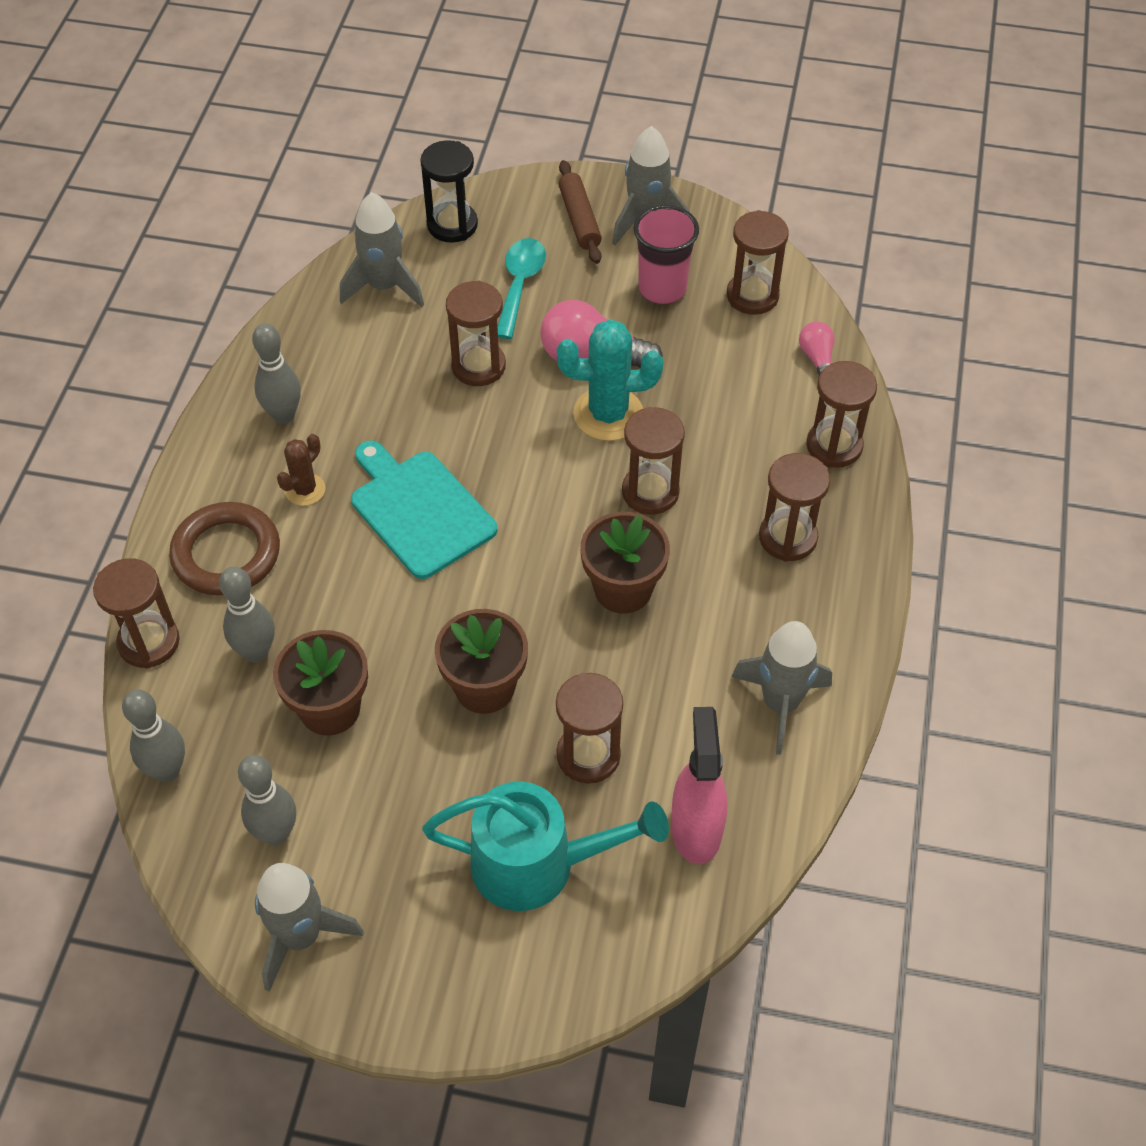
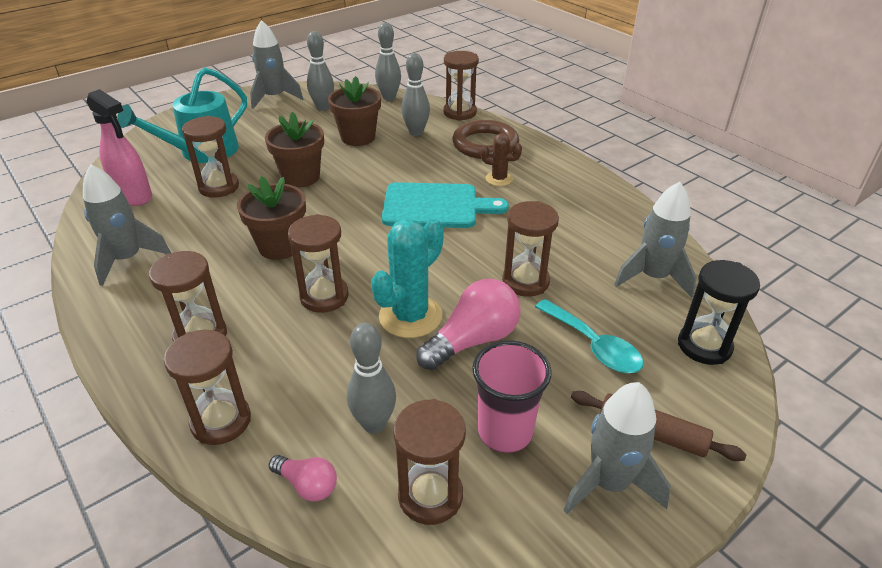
camera: 130 degrees right, 15 degrees down
(283, 415) = (566, 193): grey bowling pin -> grey bowling pin (374, 424)
(305, 490) = (499, 179): brown cactus -> brown cactus turned 60 degrees counterclockwise

